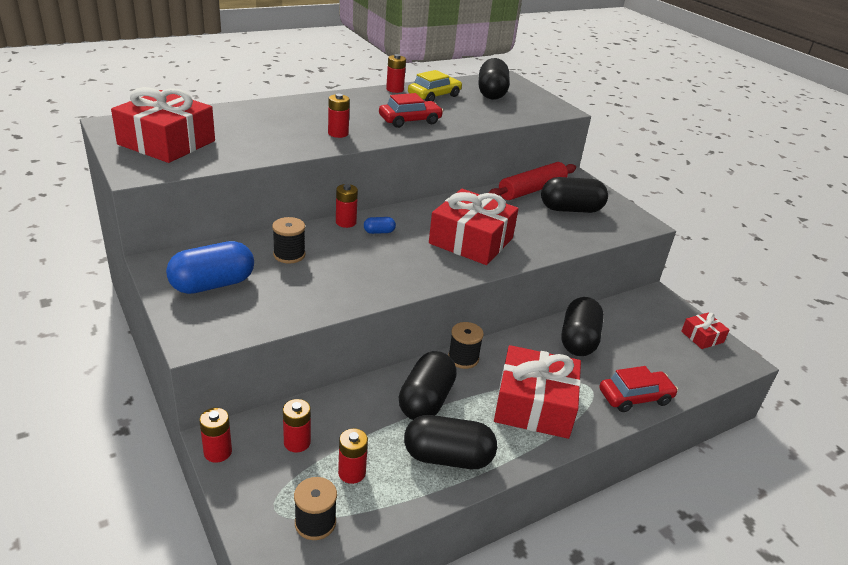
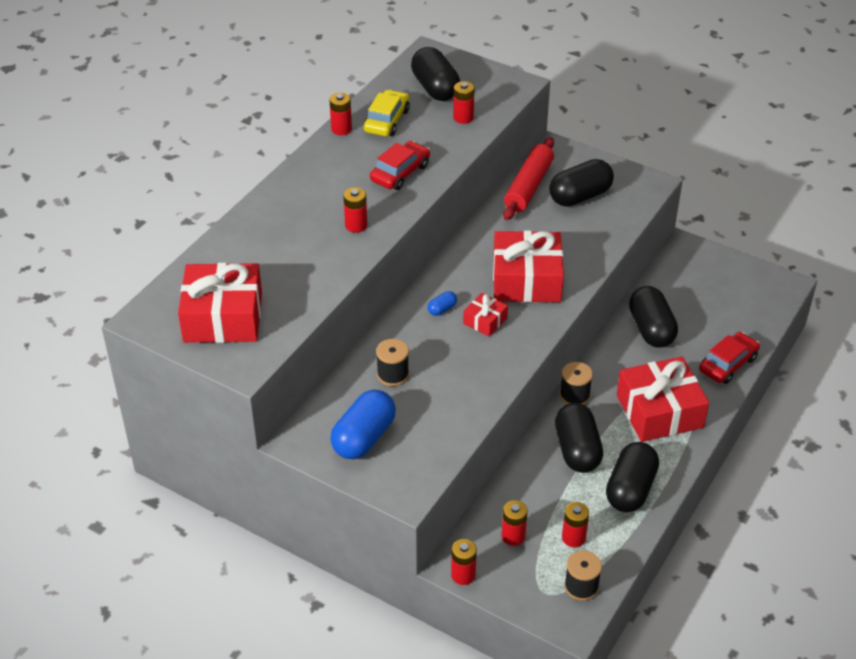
camera: 25 degrees left, 10 degrees up
(346, 222) = (403, 312): red battery -> red battery (463, 117)
(447, 457) = (630, 489): black capsule -> black capsule turned 45 degrees counterclockwise
(702, 337) = (744, 275): red gift -> red gift (485, 321)

